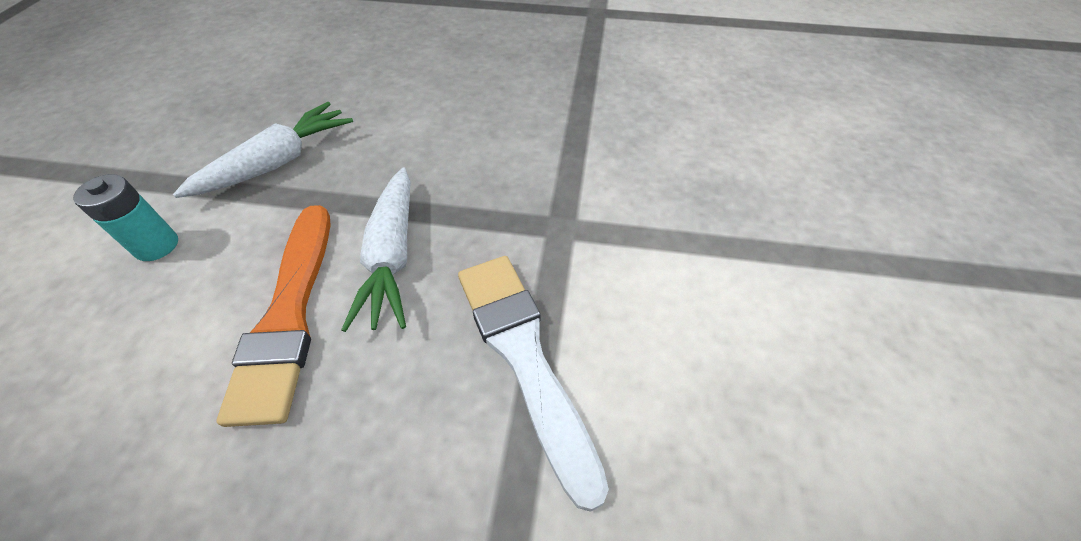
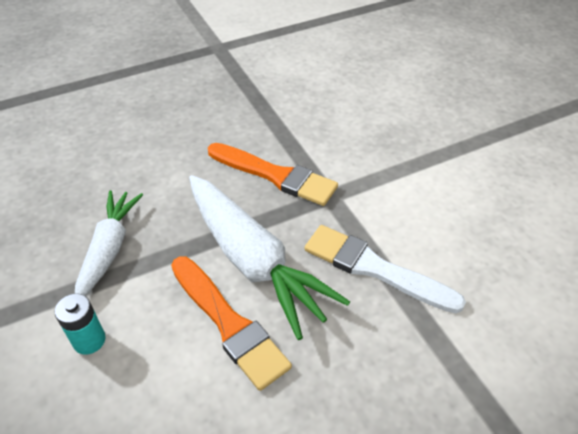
camera: 35 degrees left, 5 degrees down
(392, 256) = (253, 261): white carrot -> white carrot, size x1.61
(520, 170) = (275, 175): none -> orange brush

